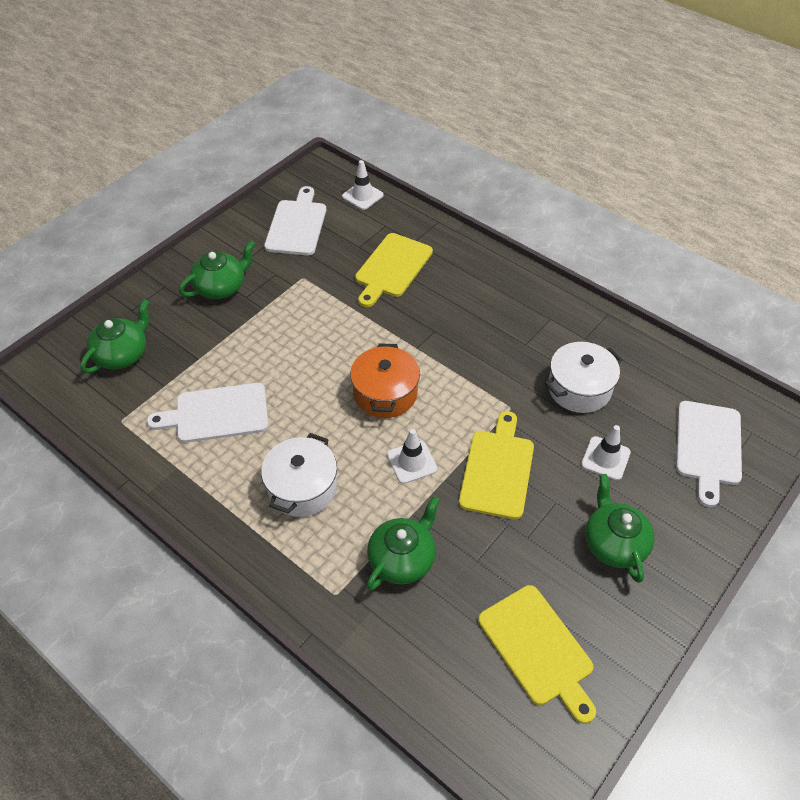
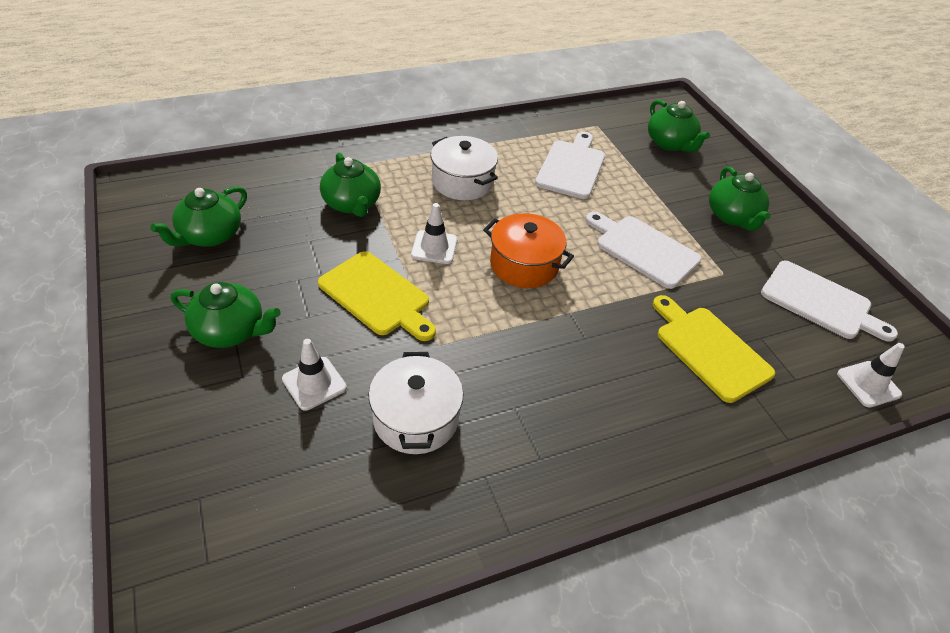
camera: 115 degrees right, 5 degrees down
(538, 649) = (209, 235): yellow cutting board -> green teapot
(708, 447) = (237, 492): white cutting board -> white cutting board (643, 249)

